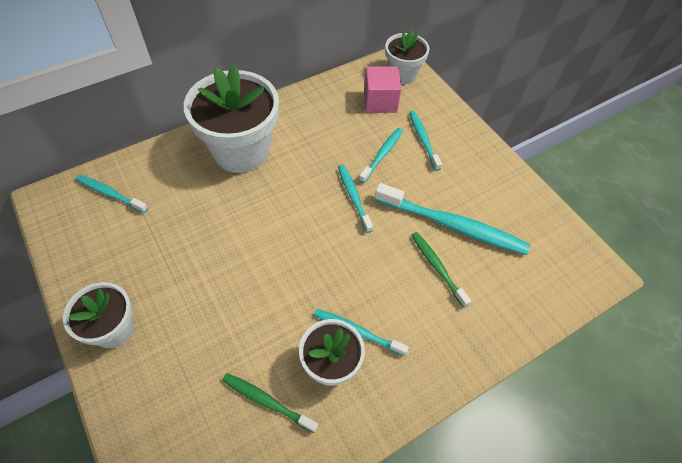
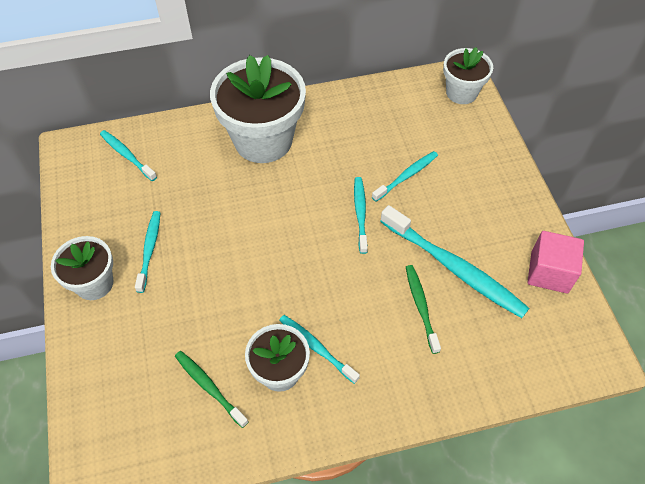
camera: 20 degrees right, 0 degrees up
(380, 102) = (425, 118): pink cube -> pink cube (549, 272)
(423, 139) = (457, 169): turquoise toothbrush -> turquoise toothbrush (149, 250)

